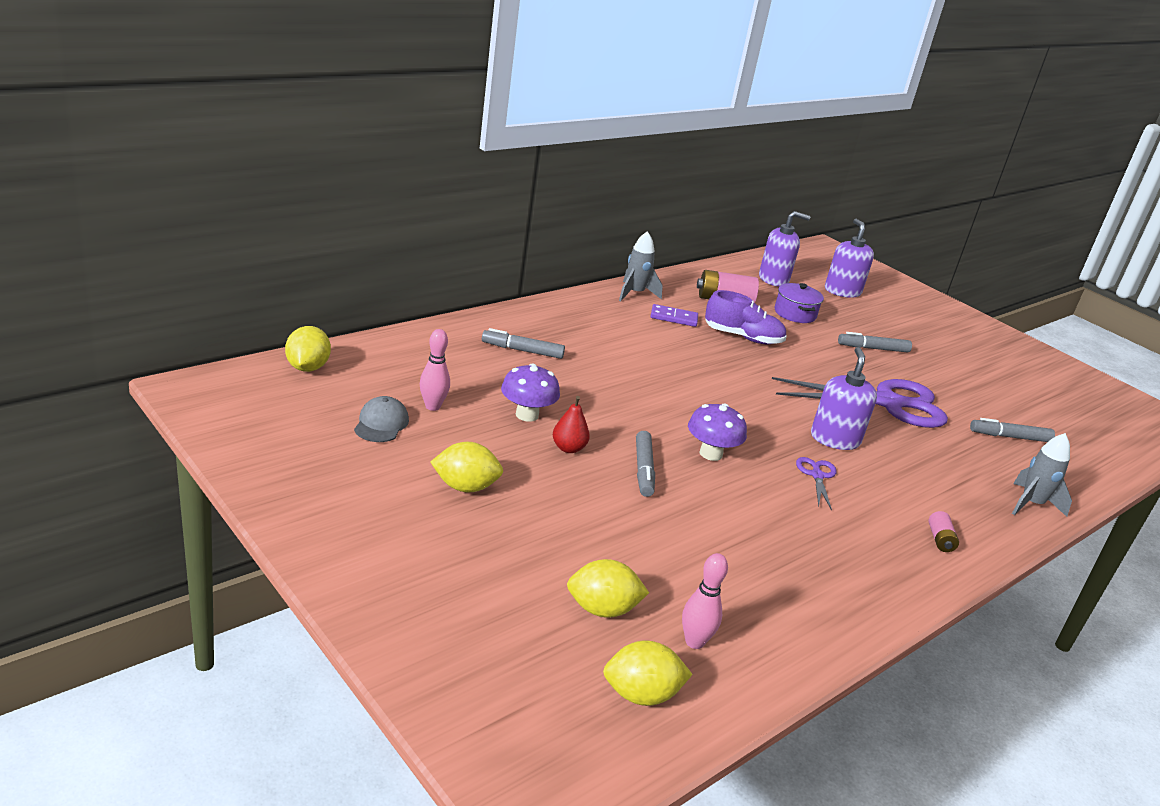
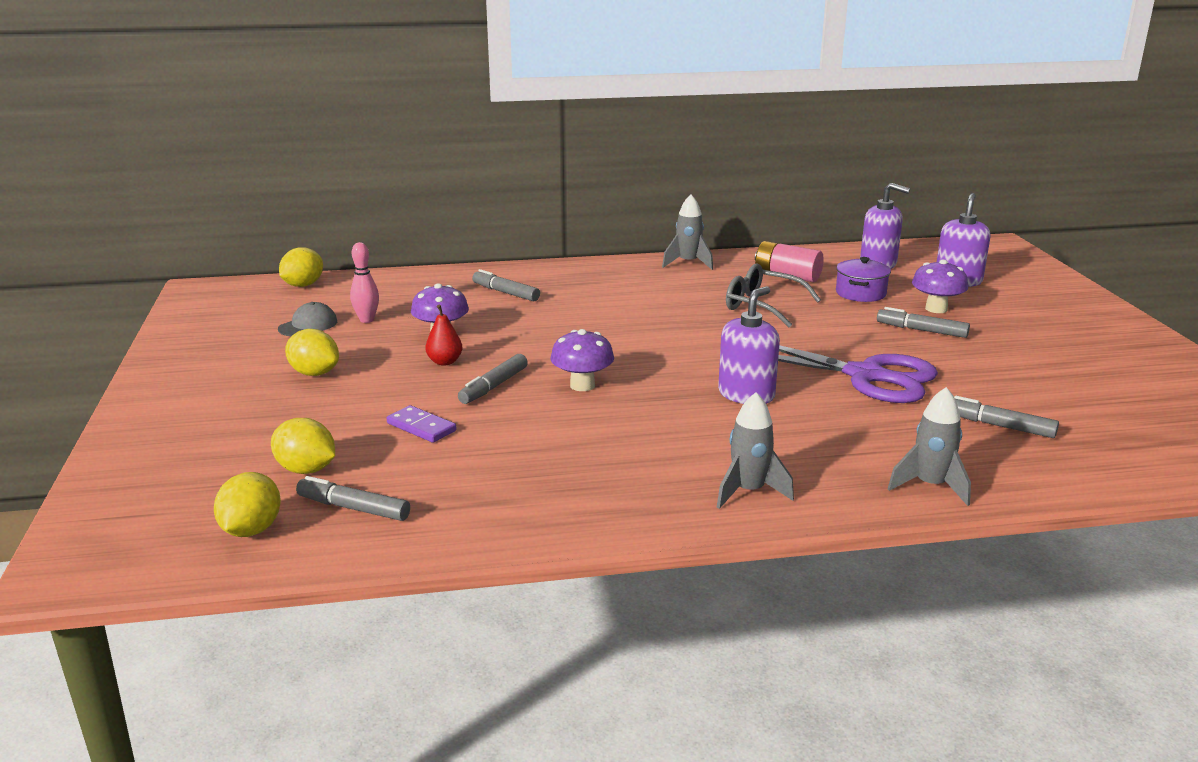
camera: 35 degrees right, 5 degrees down
(641, 695) = (251, 530): yellow lemon -> yellow lemon turned 75 degrees clockwise
(673, 318) = (703, 284): purple domino -> purple domino (421, 427)
(694, 642) = (353, 508): pink bowling pin -> grey marker
(742, 337) = (762, 306): purple shoe -> grey glasses
(817, 475) = (677, 418): purple scissors -> none
(859, 324) = (936, 309): none -> purple mushroom
(940, 540) = (748, 492): pink battery -> grey rocket

